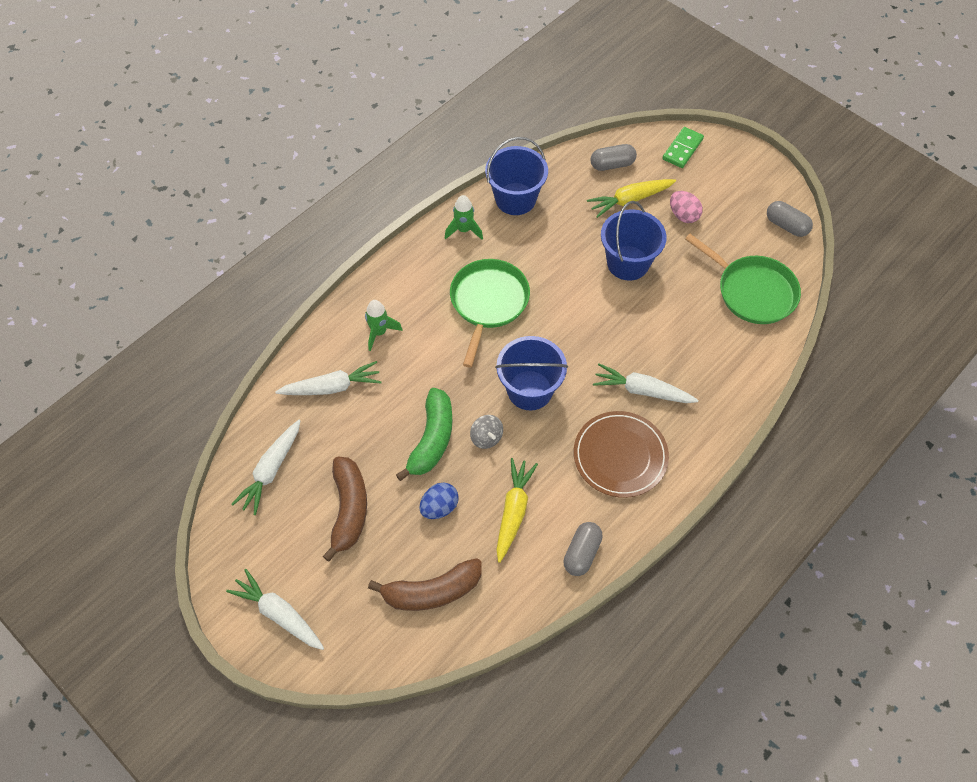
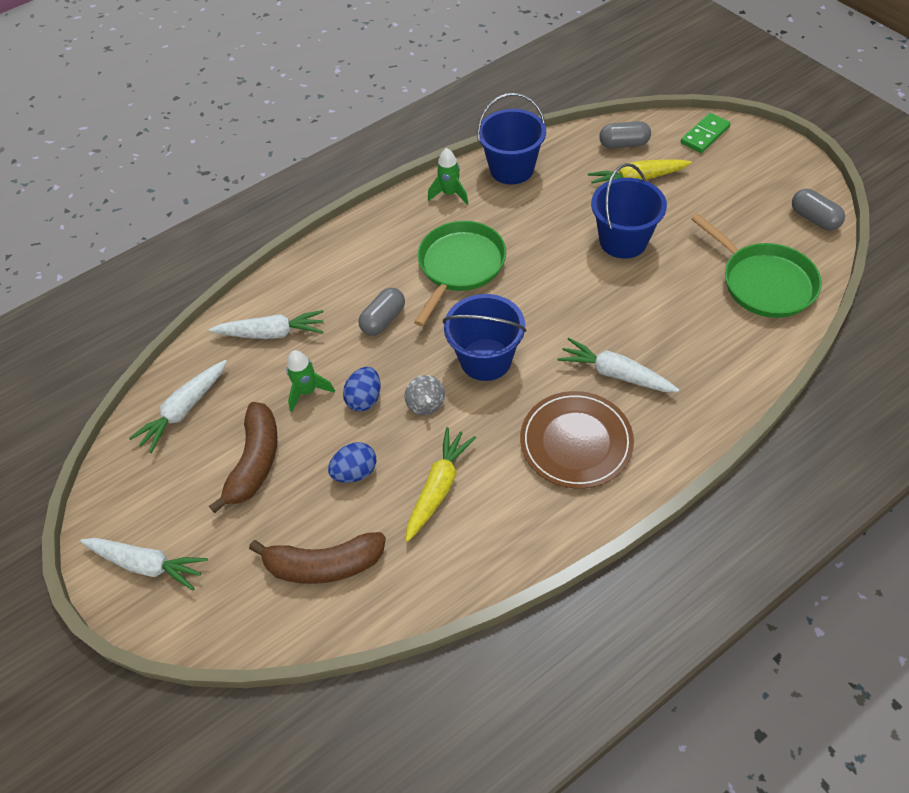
camera: 15 degrees right, 5 degrees down
(278, 614) = (147, 564): white carrot -> white carrot turned 150 degrees clockwise
(379, 332) = (336, 284): green rocket -> green rocket (308, 391)
(432, 440) = (365, 399): green banana -> blue egg
(582, 553) = (508, 546): grey capsule -> grey capsule (383, 320)
(683, 215) = (695, 199): pink egg -> none

